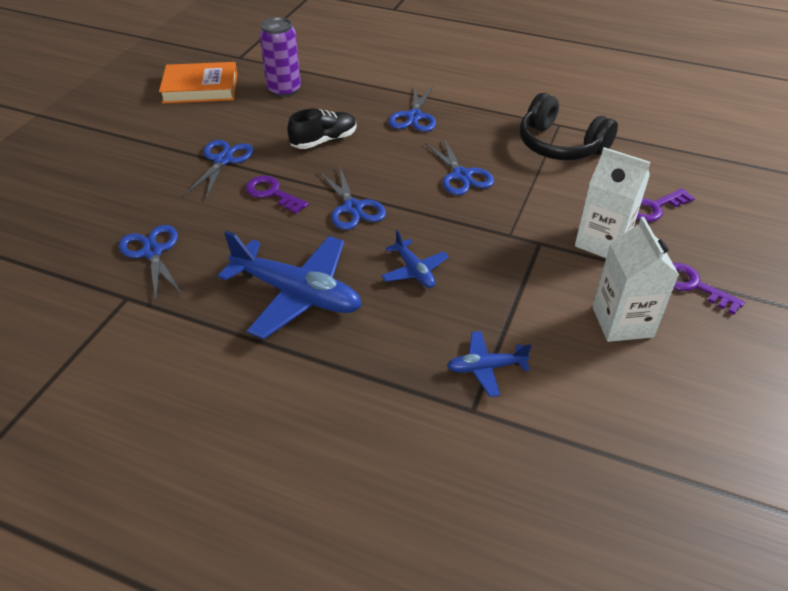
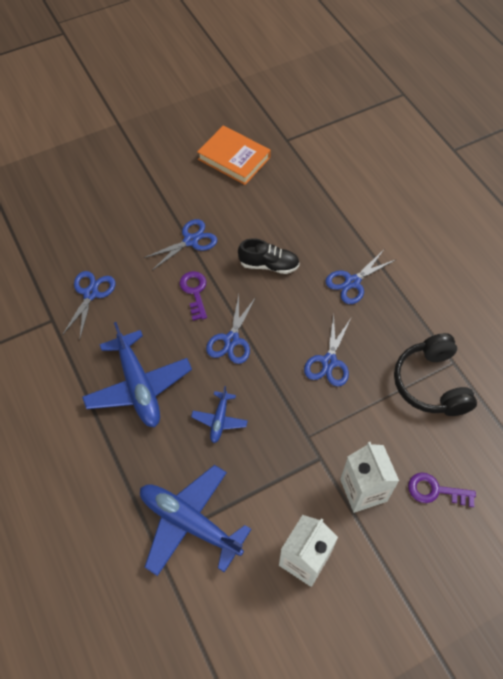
camera: 40 degrees right, 15 degrees up
(284, 90) = (287, 195): purple can -> none
(486, 368) = (189, 523): blue plane -> blue plane, size x2.00
(693, 286) = (384, 573): purple key -> none

